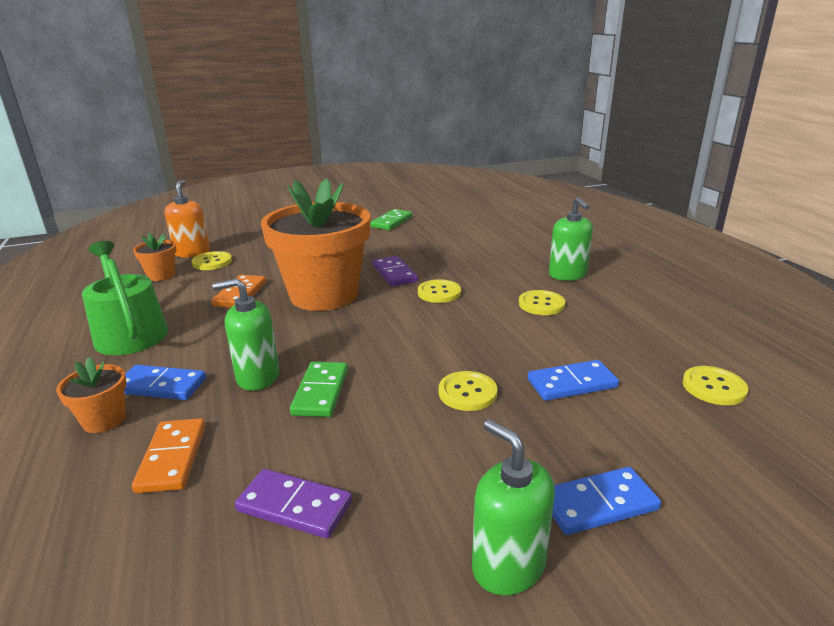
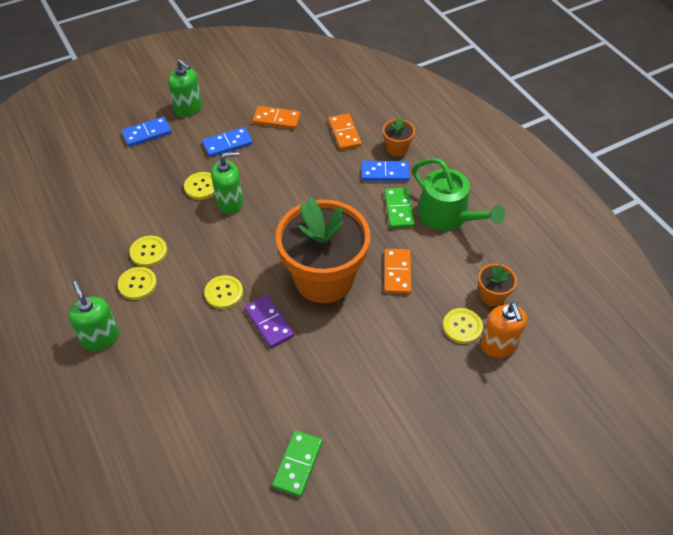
camera: 170 degrees right, 25 degrees up
(257, 377) = (331, 185): green soap dispenser -> green soap dispenser (230, 203)
(294, 506) = (276, 119): purple domino -> orange domino
(321, 392) = (287, 178): green domino -> green domino (398, 209)
(571, 383) = (138, 200): blue domino -> blue domino (227, 144)
(713, 387) = (53, 206): yellow button -> yellow button (148, 252)

